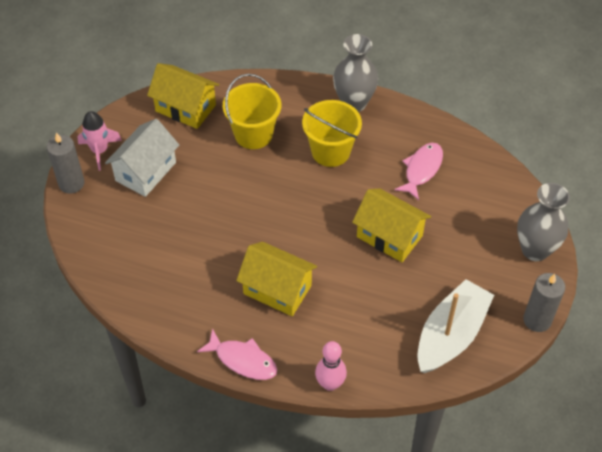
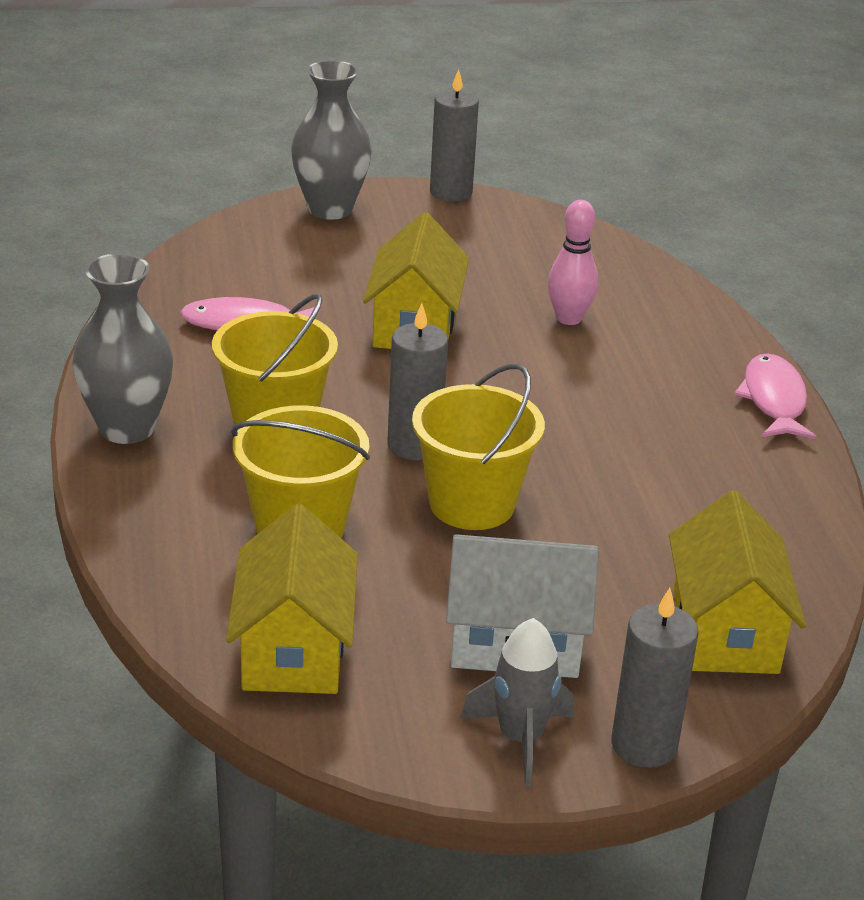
camera: 120 degrees left, 20 degrees down
(100, 151) = (520, 738): pink rocket -> grey rocket
(235, 195) = (472, 504): none -> yellow bucket
(277, 289) = (620, 403): yellow house -> yellow house (725, 631)
(288, 193) = (414, 445): none -> grey candle
(330, 384) = (721, 319): pink bowling pin -> pink bowling pin (569, 318)
(451, 335) = (541, 246): white boat -> none

